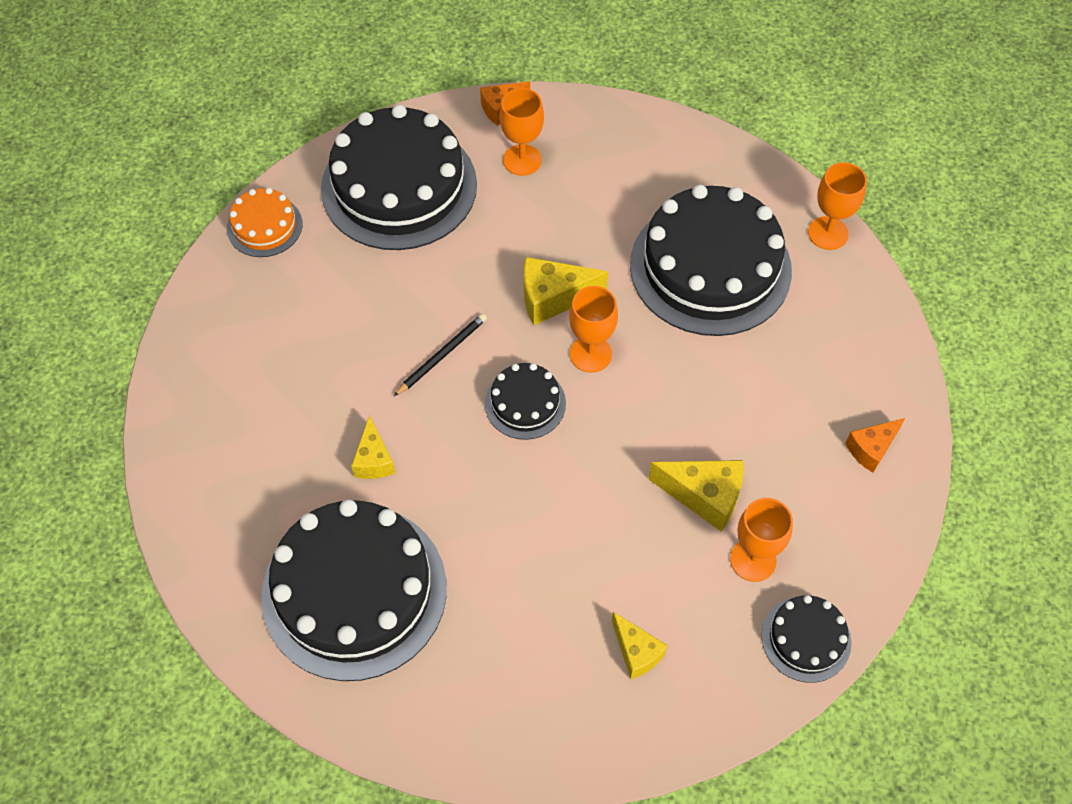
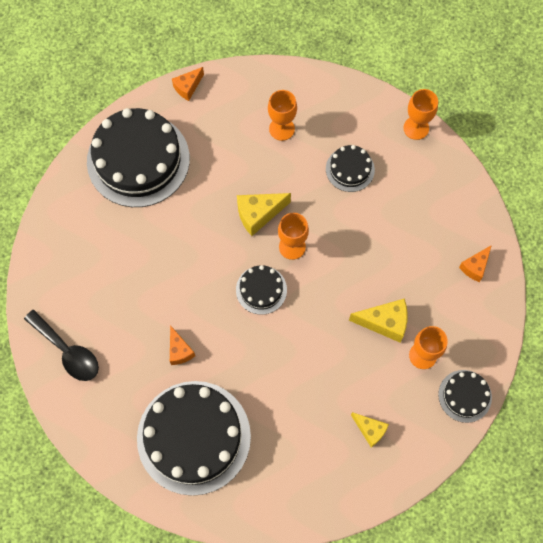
camera: 15 degrees left, 10 degrees up
(207, 420) = (67, 351): none -> black spoon
(264, 226) = (60, 209): orange cake -> none
(373, 460) = (179, 351): yellow cheese -> orange cheese
(442, 355) = (201, 270): black pencil -> none
(522, 160) = (212, 122): orange goblet -> orange goblet (281, 129)
(710, 267) = (350, 169): black cake -> black cake, size x0.48

